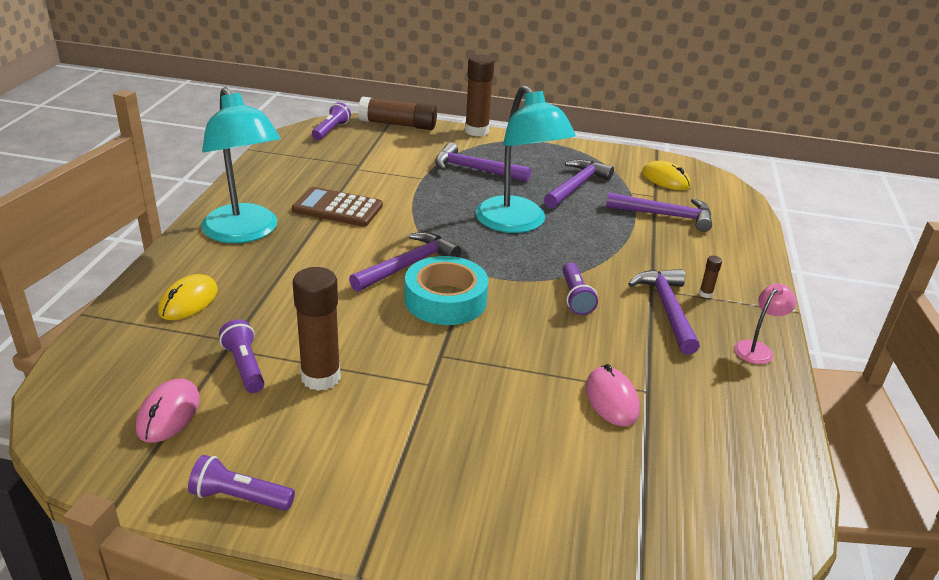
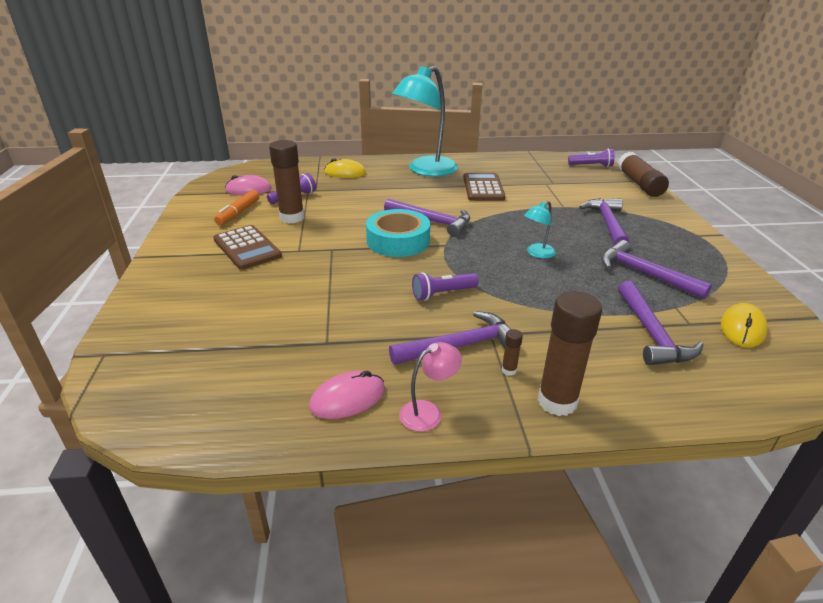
camera: 75 degrees right, 0 degrees up
(240, 497) = (190, 217): purple flashlight -> none
(262, 434) = (238, 213): none -> orange marker
(397, 434) = (247, 248): none -> brown calculator
(476, 131) = (681, 214): brown glue stick -> brown glue stick (557, 401)
(517, 223) = (537, 253): turquoise lamp -> turquoise lamp, size x0.43
(576, 186) = (644, 274): purple hammer -> purple hammer turned 150 degrees counterclockwise
(611, 399) = (308, 324): pink mouse -> pink mouse (348, 398)
(757, 348) = (428, 412): pink lamp -> pink lamp turned 60 degrees counterclockwise

